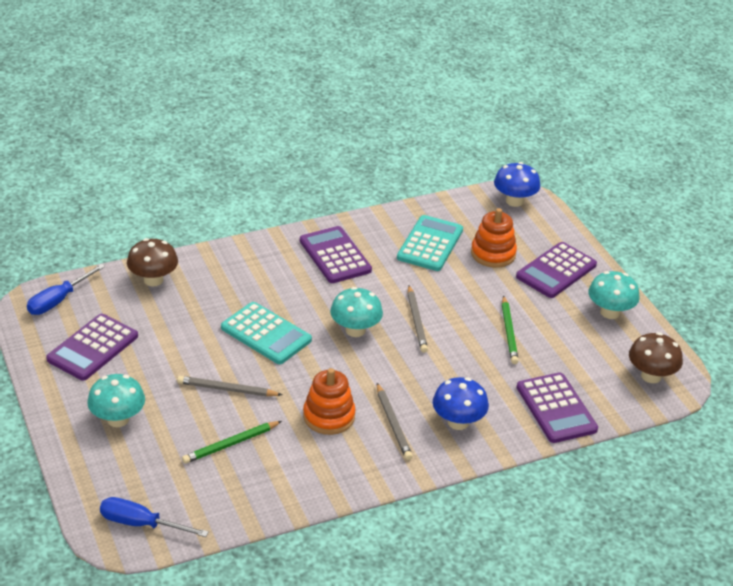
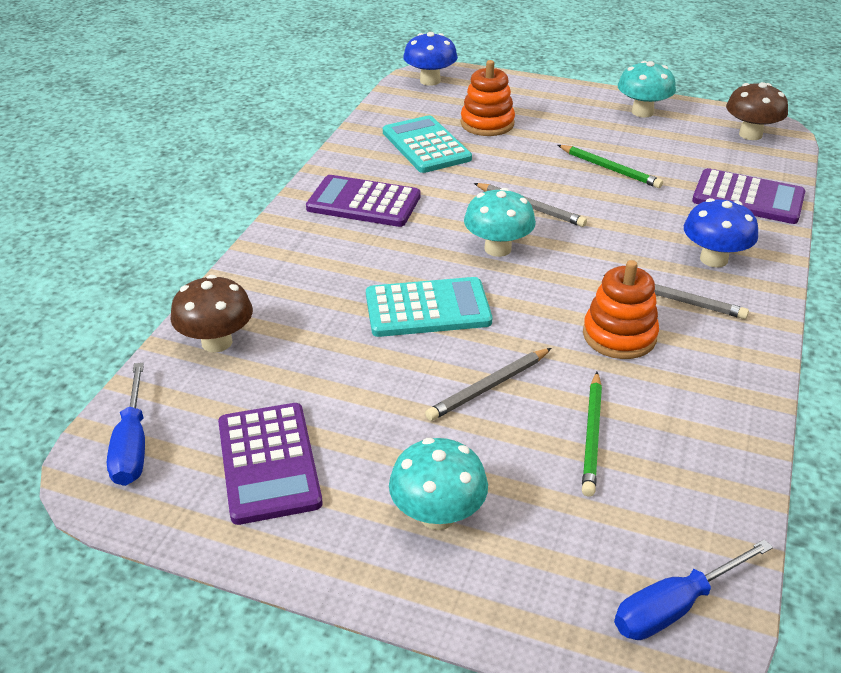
camera: 45 degrees left, 0 degrees up
(556, 271) = (553, 108): purple calculator -> none

